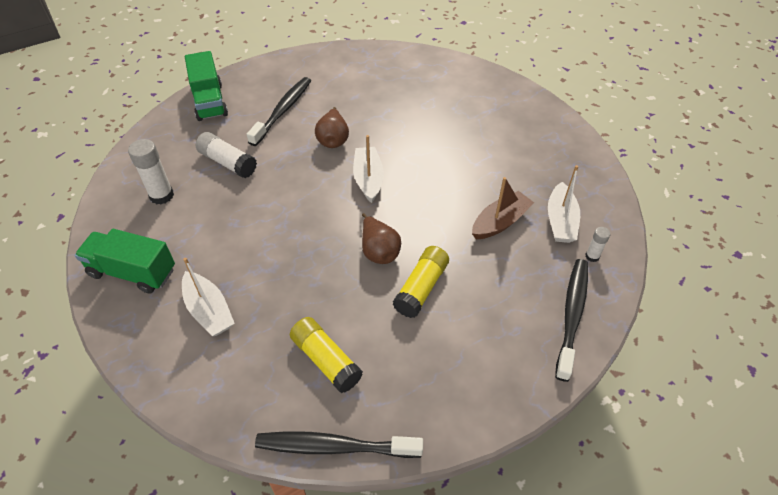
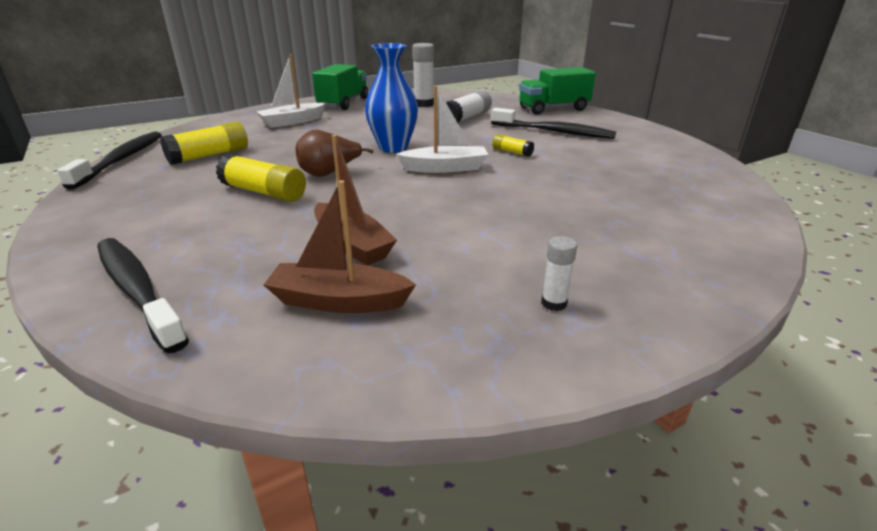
camera: 90 degrees right, 20 degrees down
(315, 213) = (393, 148): none -> blue vase
(333, 140) = (512, 152): brown pear -> yellow glue stick
(560, 221) = (339, 301): white boat -> brown boat
(572, 316) = (137, 291): black toothbrush -> black toothbrush turned 150 degrees counterclockwise
(592, 256) = (240, 328): white glue stick -> white glue stick (554, 303)

